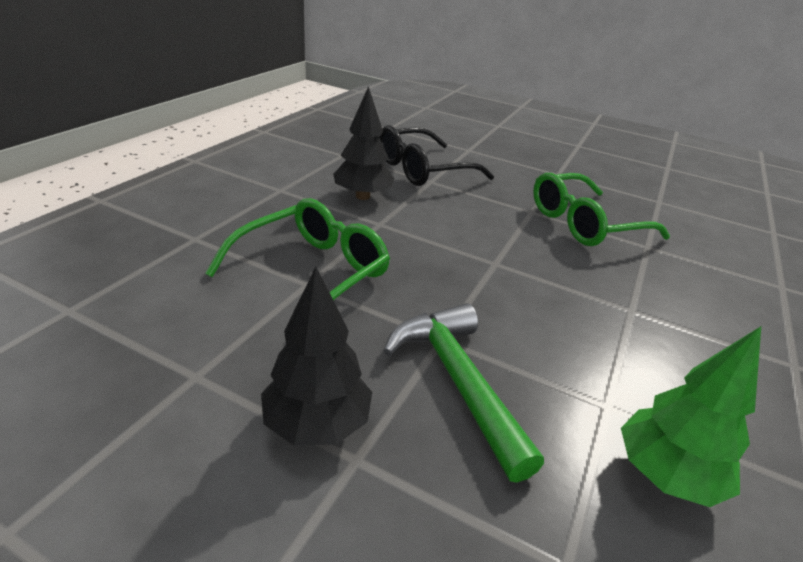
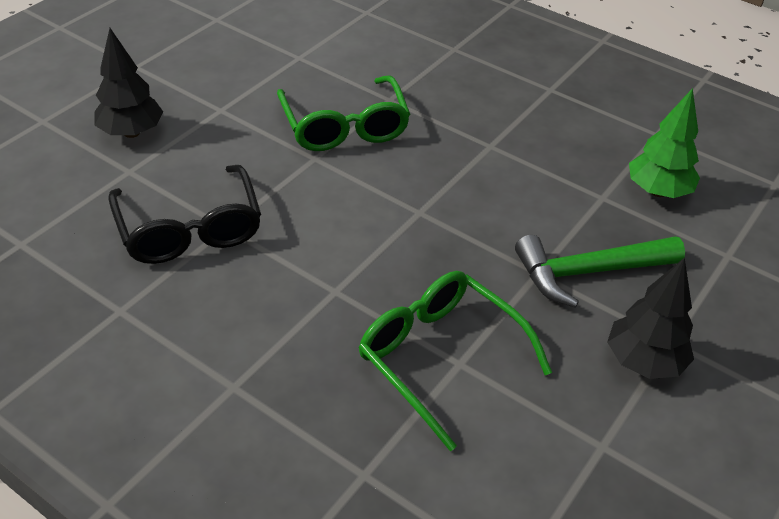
camera: 80 degrees left, 10 degrees up
(362, 196) = (263, 299): black tree -> black tree (131, 132)

